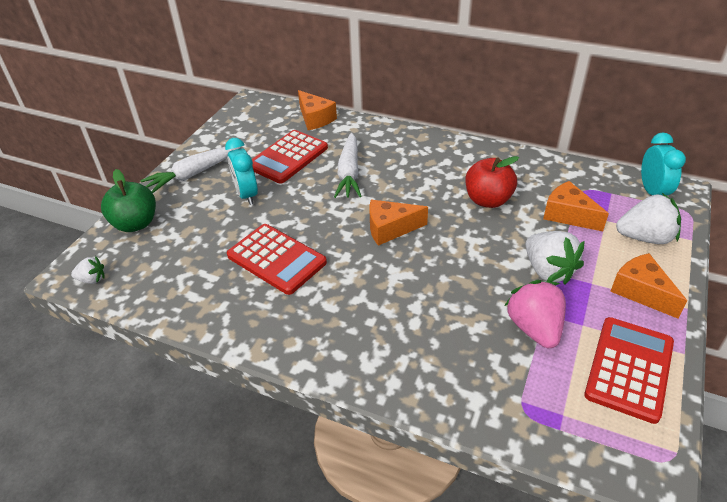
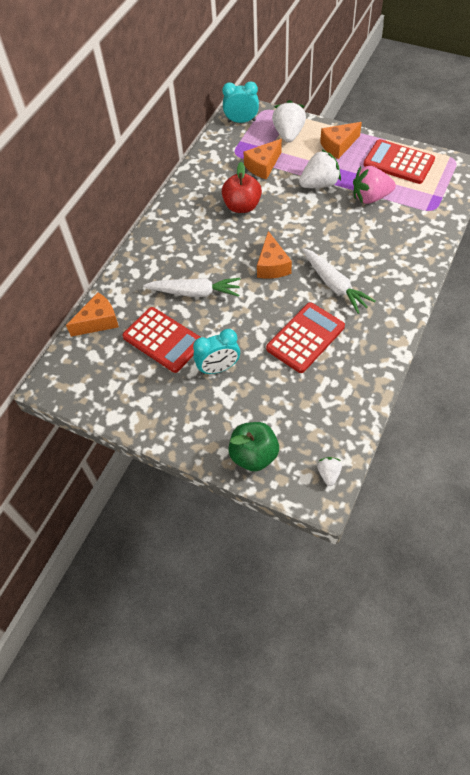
camera: 85 degrees left, 15 degrees up
(194, 174) = (179, 418): white carrot -> white carrot (334, 285)

